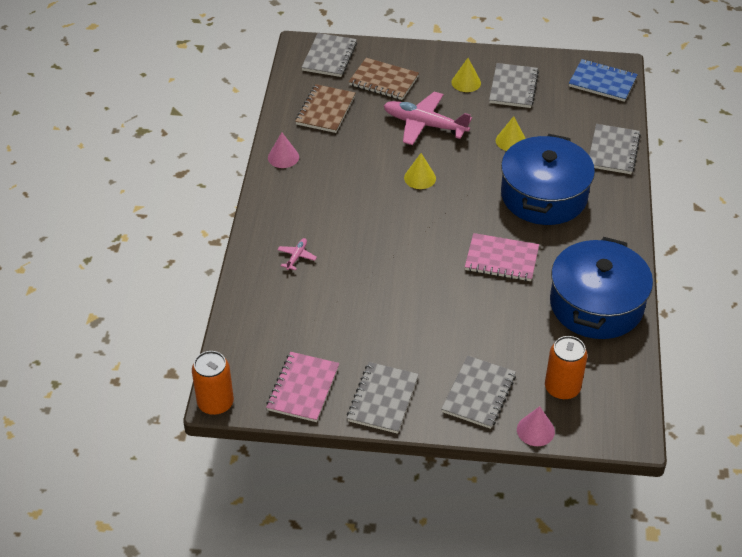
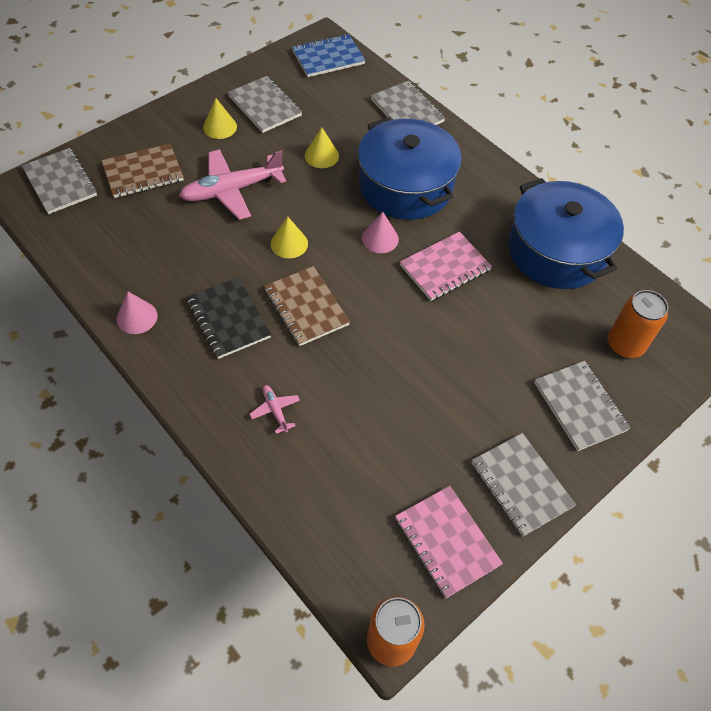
camera: 50 degrees left, 10 degrees up
(325, 110) = (122, 239): brown notebook -> brown notebook (306, 307)
(331, 193) = (228, 319): none -> black notebook
(535, 430) = (655, 400): pink cone -> pink cone (380, 238)

